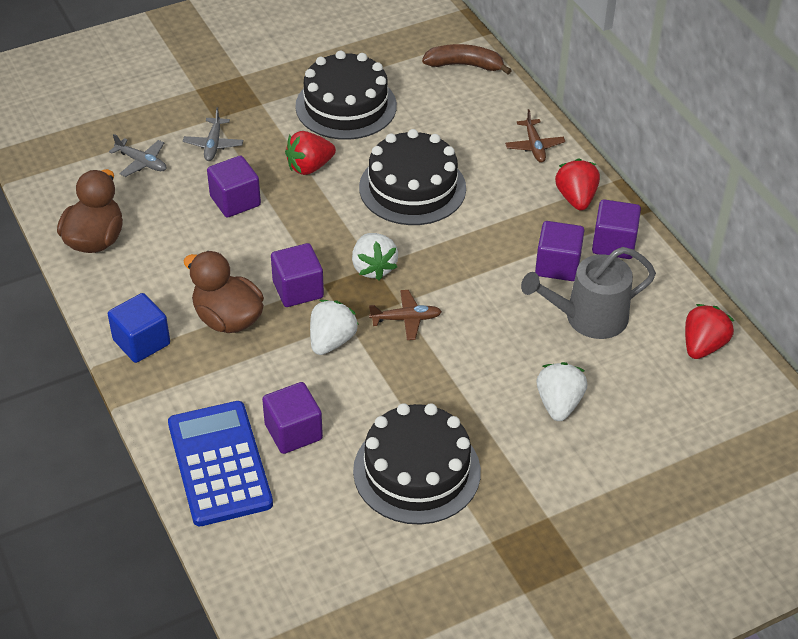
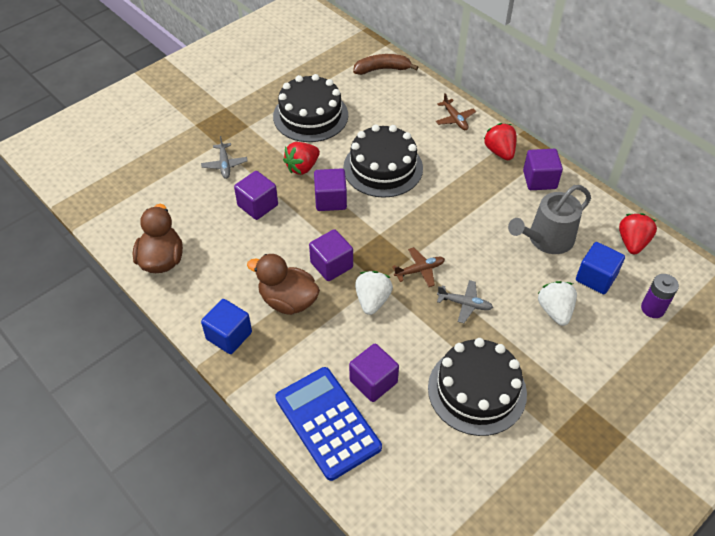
camera: 15 degrees left, 5 degrees up
(141, 162) = (175, 190): grey plane -> grey plane (465, 304)
(373, 268) = (380, 235): white strawberry -> none
(557, 265) = (508, 204): purple cube -> purple cube (330, 200)
(632, 377) = (596, 278): none -> blue cube
(690, 430) = (652, 308): none -> purple battery

